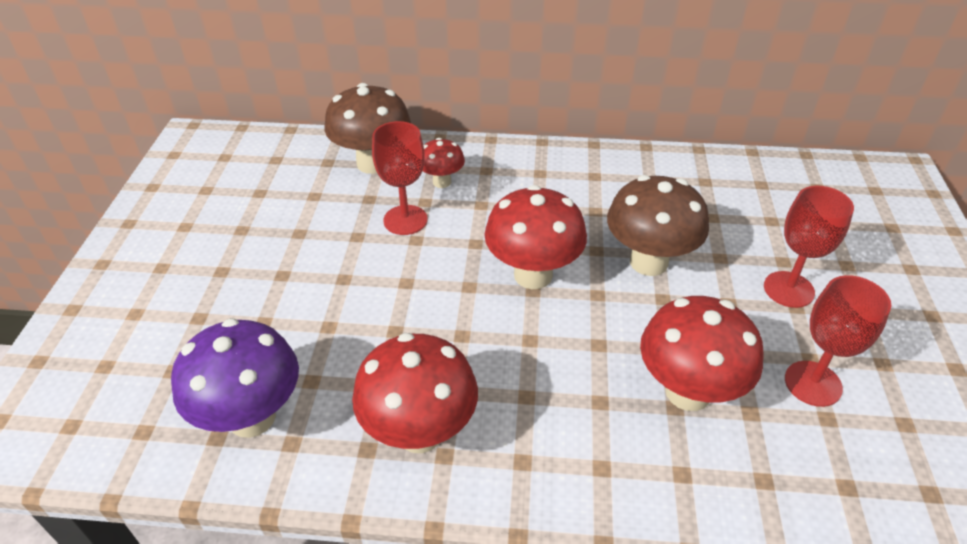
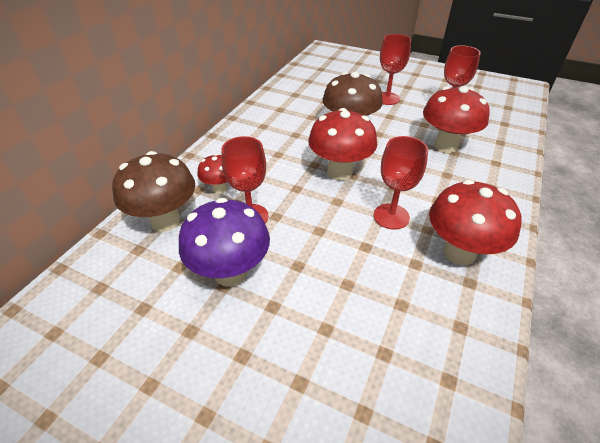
camera: 70 degrees left, 0 degrees up
(252, 417) = (432, 350): purple mushroom -> purple mushroom (230, 273)
(463, 346) = (391, 216): none -> red goblet

